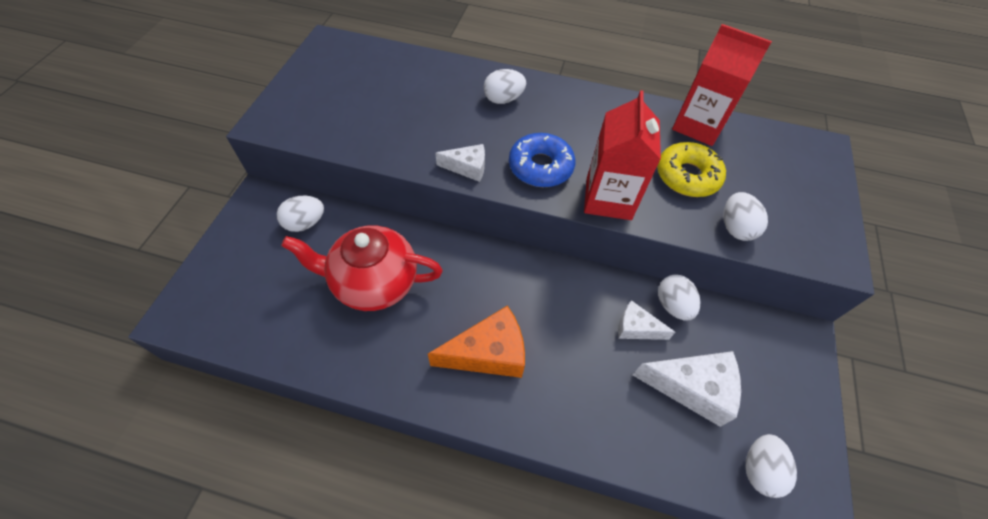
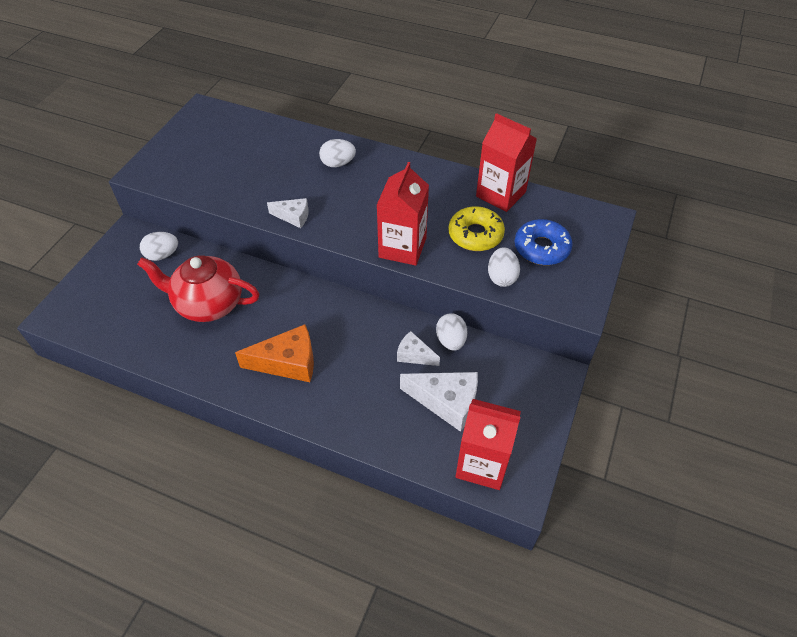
camera: 10 degrees right, 5 degrees down
(540, 167) = (353, 220): blue donut -> blue donut (541, 248)
(759, 469) = (482, 464): white egg -> red carton

